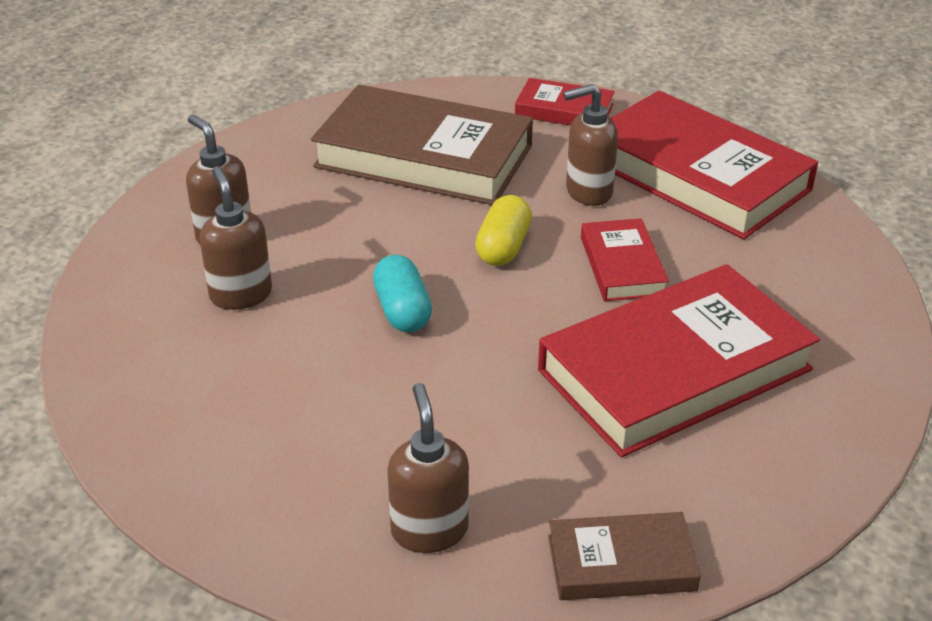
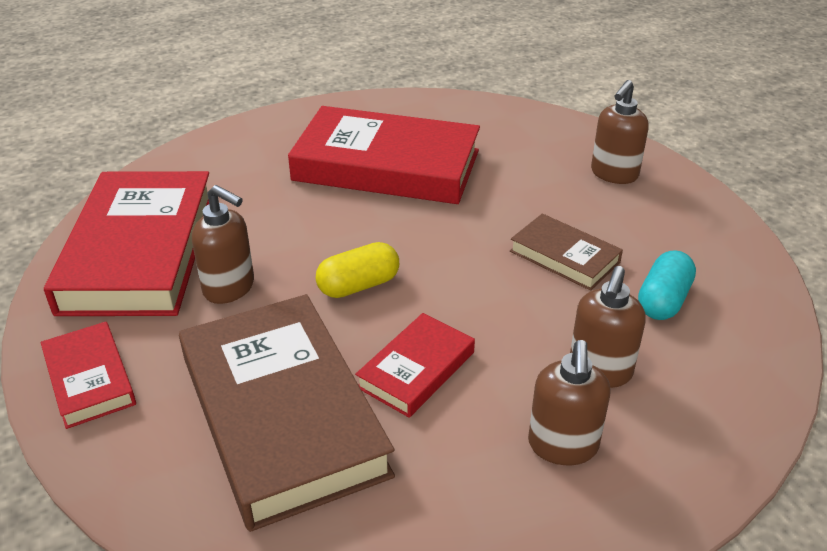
camera: 135 degrees left, 0 degrees up
(402, 311) = (491, 284): turquoise capsule -> turquoise capsule (663, 300)
(621, 563) = (537, 123): brown book -> brown book (564, 257)
(622, 266) = (309, 227): red book -> red book (416, 369)

